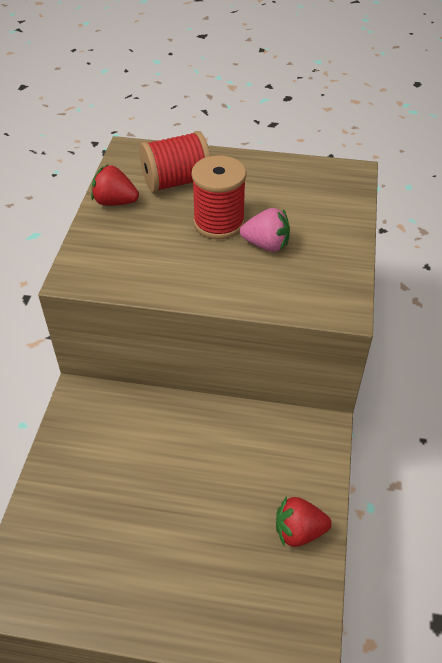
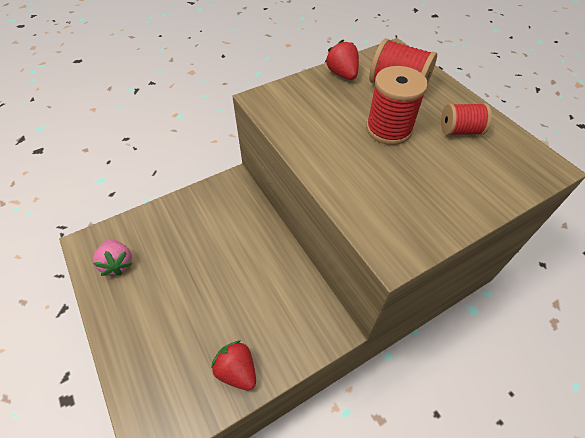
camera: 50 degrees right, 5 degrees up
(266, 245) = (401, 166): pink strawberry -> pink strawberry (118, 263)
(268, 187) = (459, 131): none -> red spool

